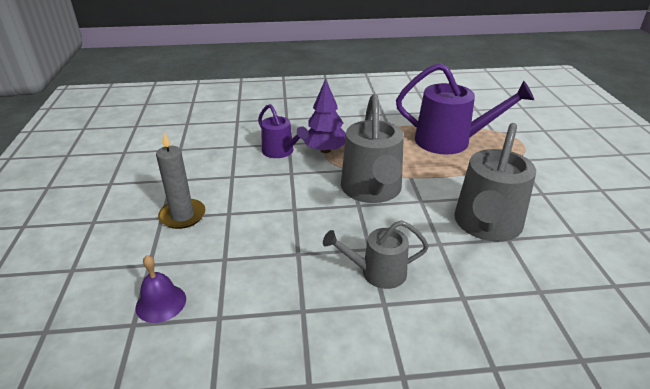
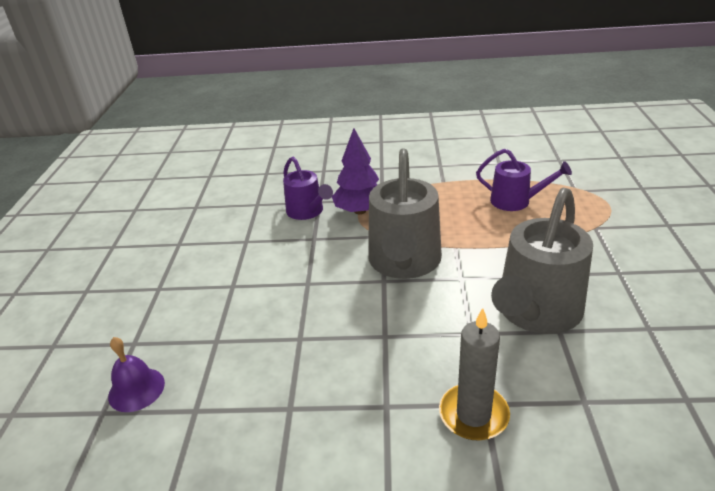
camera: 10 degrees right, 0 degrees up
(182, 216) = (181, 287): grey candle -> grey candle (473, 414)
(377, 273) = (387, 366): grey watering can -> none
(450, 141) = (516, 201): purple watering can -> purple watering can, size x0.58

